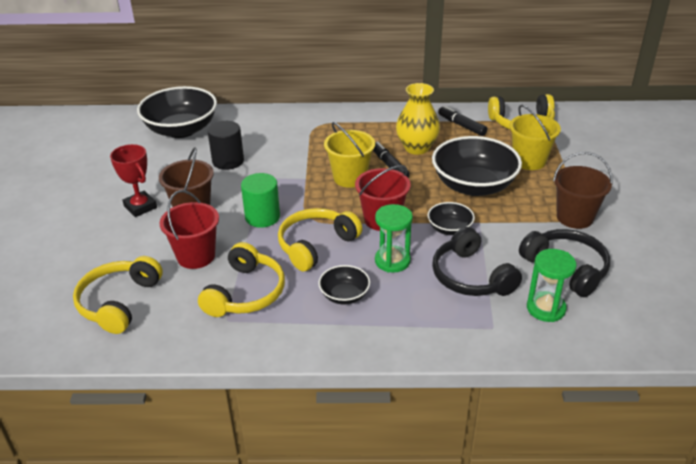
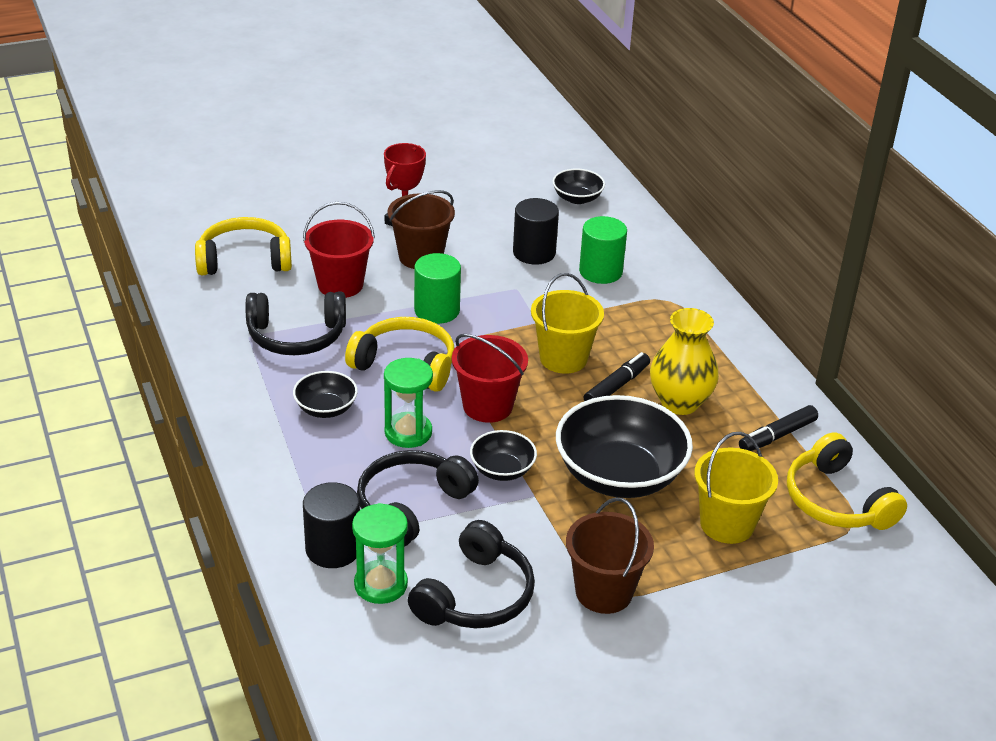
camera: 65 degrees right, 0 degrees up
(181, 130) = (577, 198): black bowl -> black bowl, size x0.49
(246, 293) = (296, 336): yellow headphones -> black headphones
(269, 141) = (600, 271): none -> green cylinder
(461, 125) = (777, 436): black marker -> black marker turned 150 degrees counterclockwise
(503, 324) = (333, 549): none -> black cylinder

